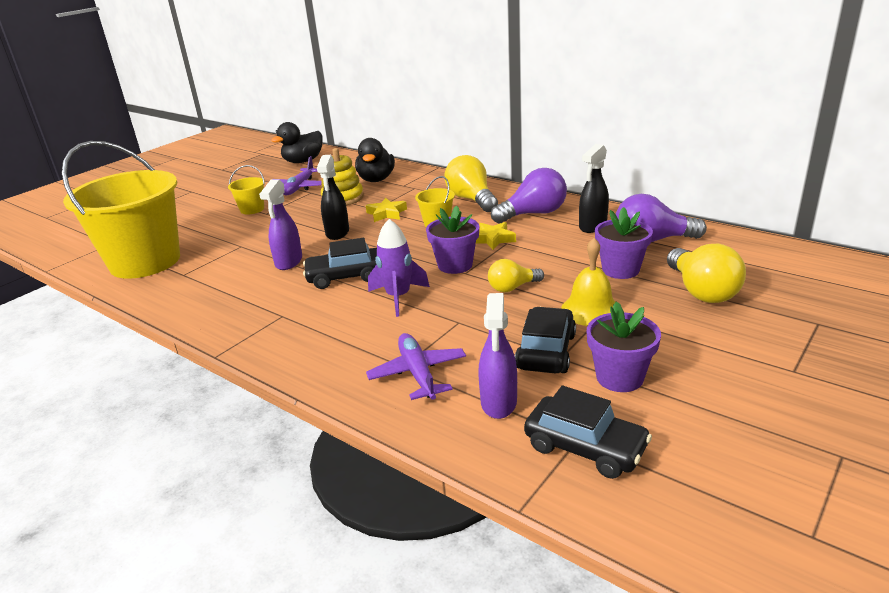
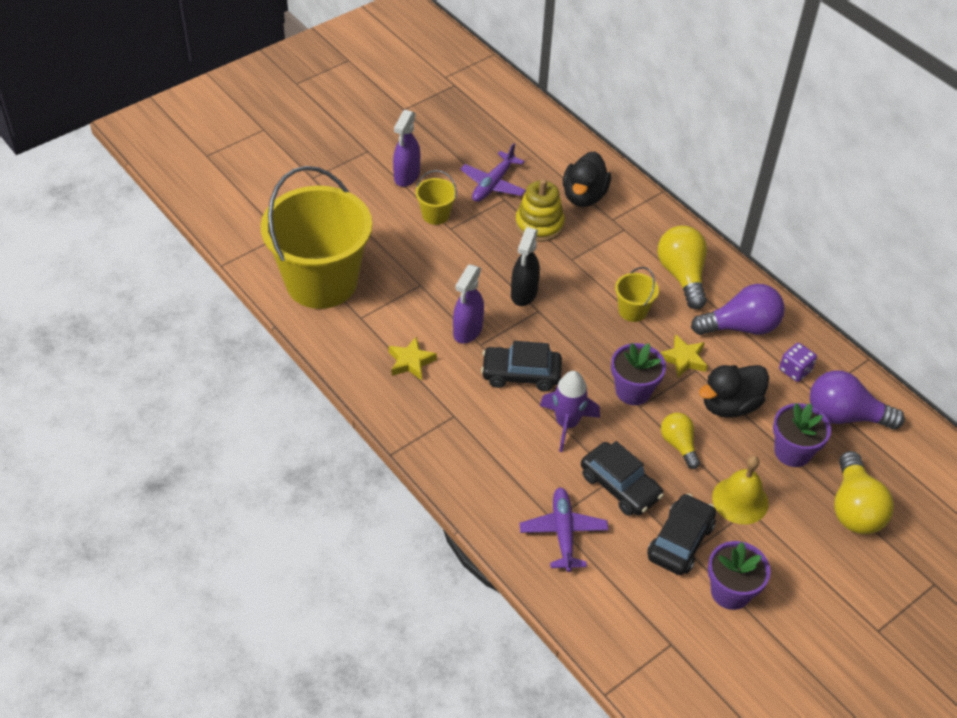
camera: 10 degrees right, 20 degrees up
(303, 161) = (503, 123): black duck -> black duck (729, 405)
(386, 213) = (582, 273): yellow star -> yellow star (411, 362)
(499, 403) = (621, 588): purple spray bottle -> purple spray bottle (406, 176)
(512, 288) = (678, 445): yellow light bulb -> yellow light bulb turned 75 degrees clockwise
(585, 447) = (673, 654): black car -> black car (620, 486)
(592, 226) = (795, 370): black spray bottle -> purple dice

